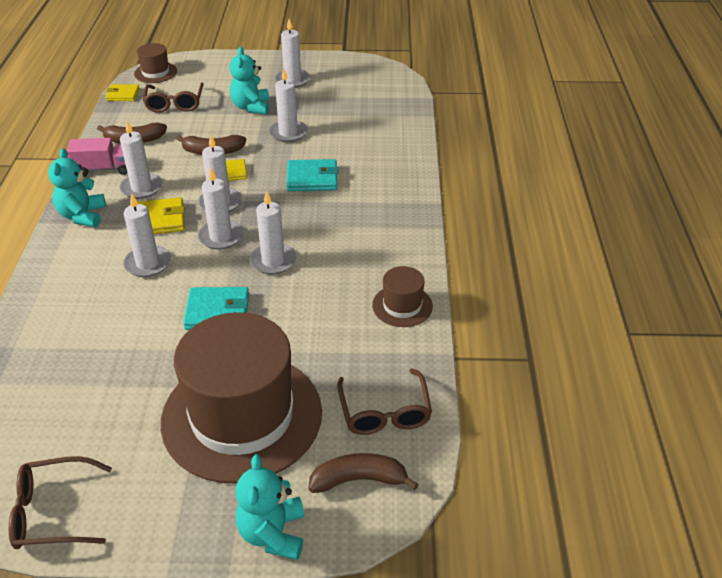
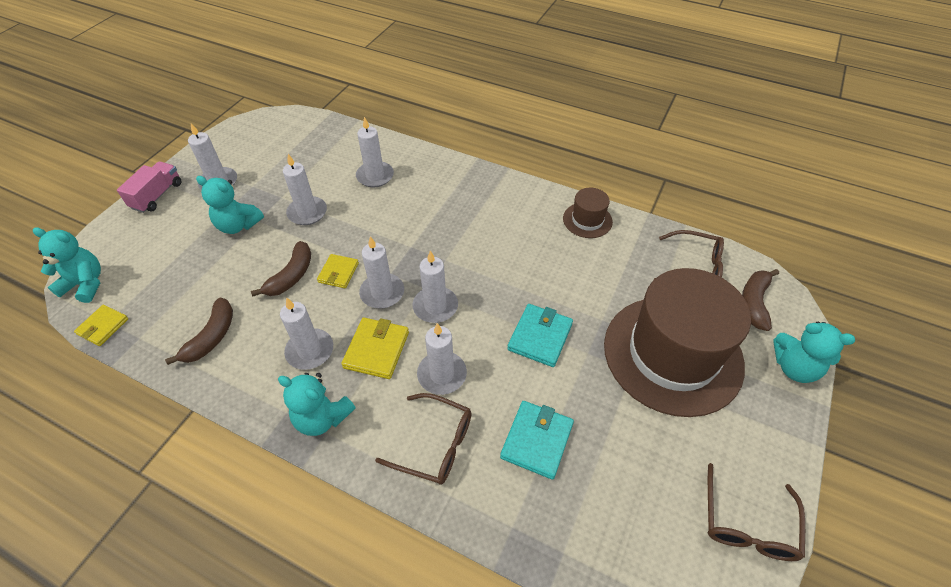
camera: 65 degrees left, 10 degrees up
(104, 169) = (246, 378): pink truck -> pink truck (157, 195)
(155, 72) = (85, 284): brown hat -> turquoise teddy bear
(174, 104) = (171, 284): brown glasses -> brown glasses (435, 444)
(273, 261) = (492, 279): white candle -> white candle (375, 176)
(312, 178) = (391, 219): turquoise wallet -> turquoise wallet (536, 440)

